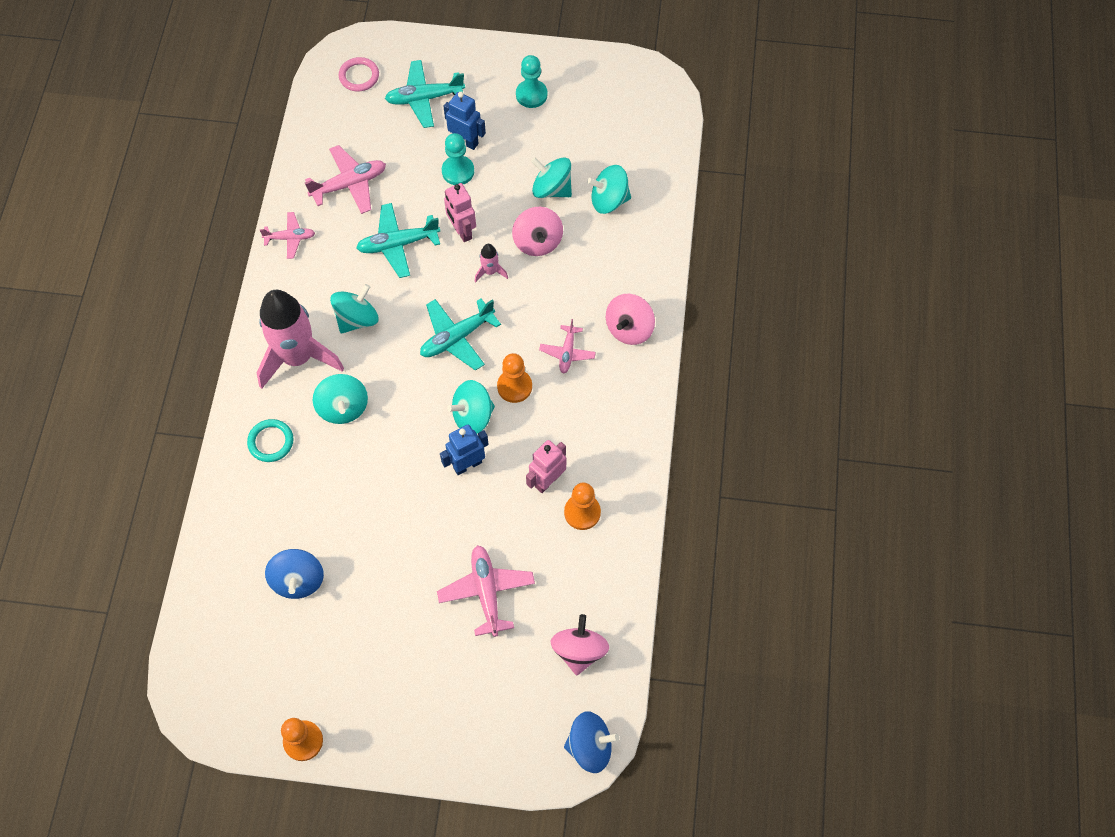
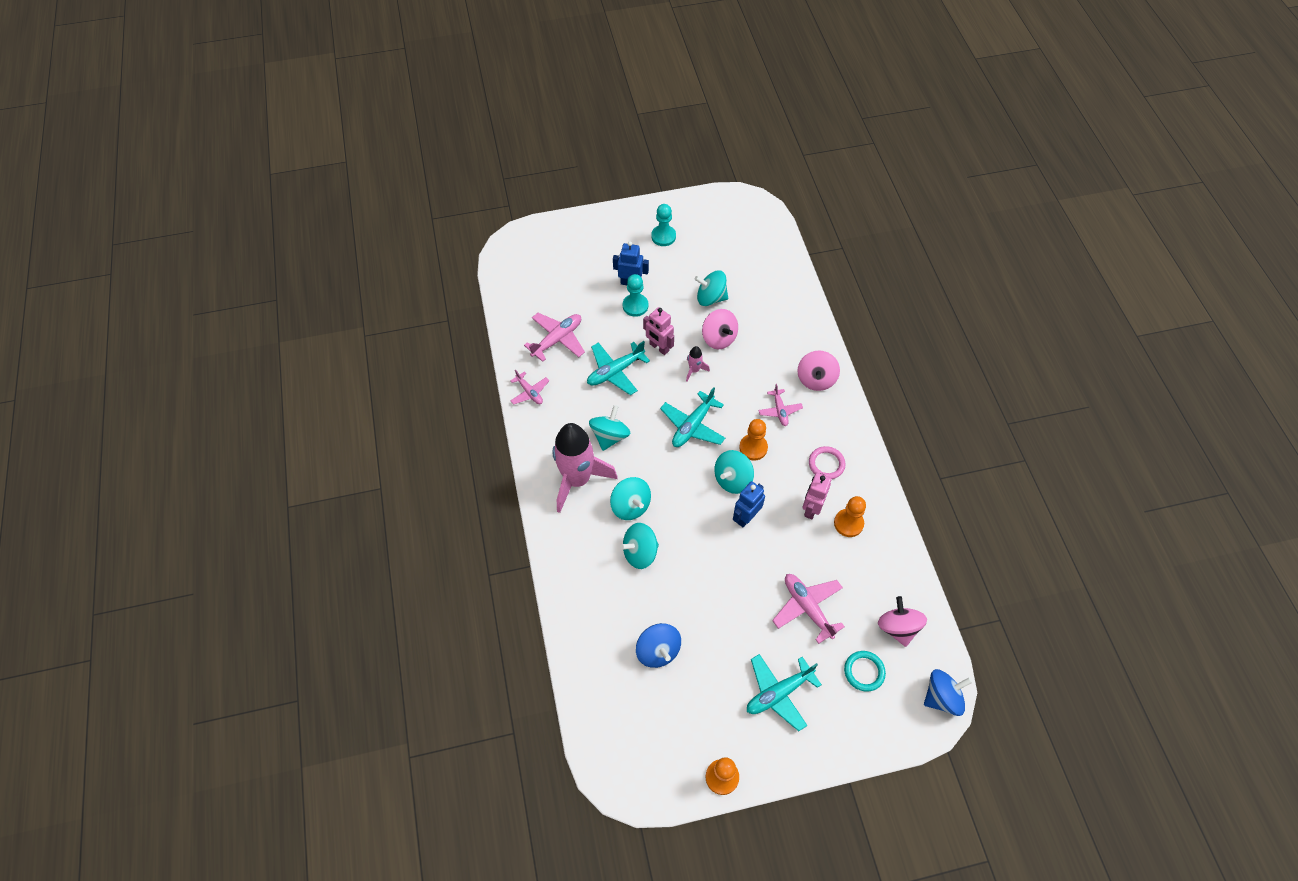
camera: 20 degrees left, 5 degrees down
(271, 442) = (586, 551): turquoise ring -> turquoise ring (864, 671)
(290, 238) = (530, 392): pink plane -> pink plane turned 75 degrees clockwise
(359, 76) = (528, 259): pink ring -> pink ring (826, 464)
(424, 98) = (585, 261): turquoise plane -> turquoise plane (778, 693)
(609, 200) = (756, 293): turquoise spinning top -> turquoise spinning top (640, 552)

